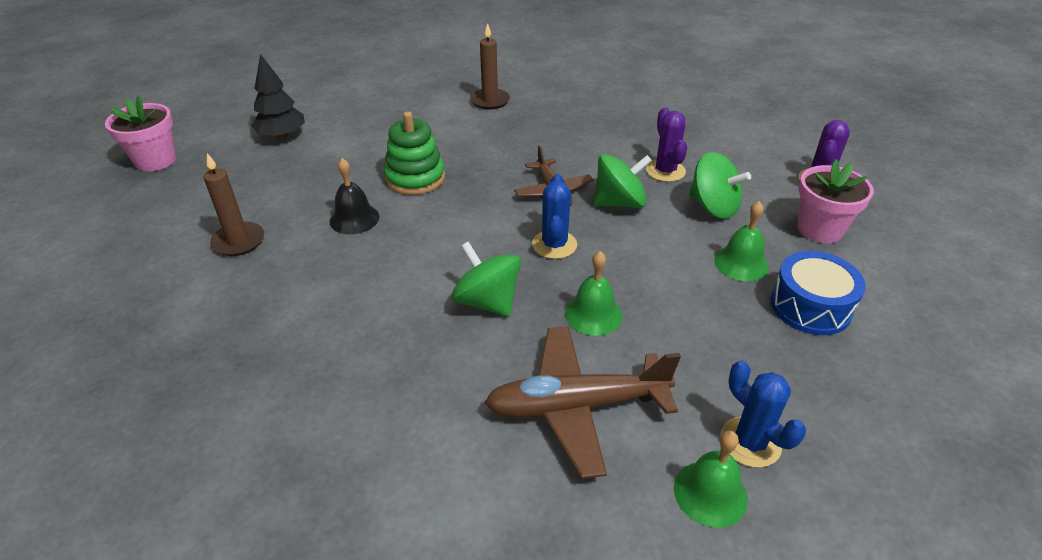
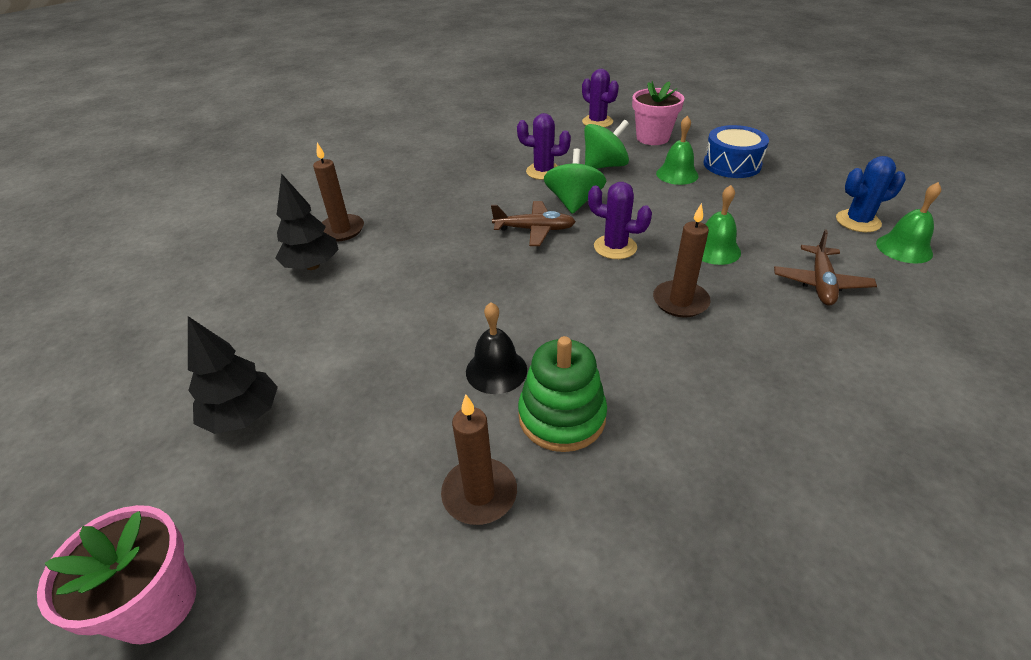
camera: 65 degrees left, 0 degrees up
(415, 178) = (449, 309): green stacking toy -> green stacking toy (562, 416)
(437, 105) = (312, 266): none -> black tree
(487, 301) = (680, 301): green spinning top -> brown candle
(554, 245) = (615, 247): blue cactus -> purple cactus
(576, 406) = (820, 283): brown plane -> brown plane, size x0.62

